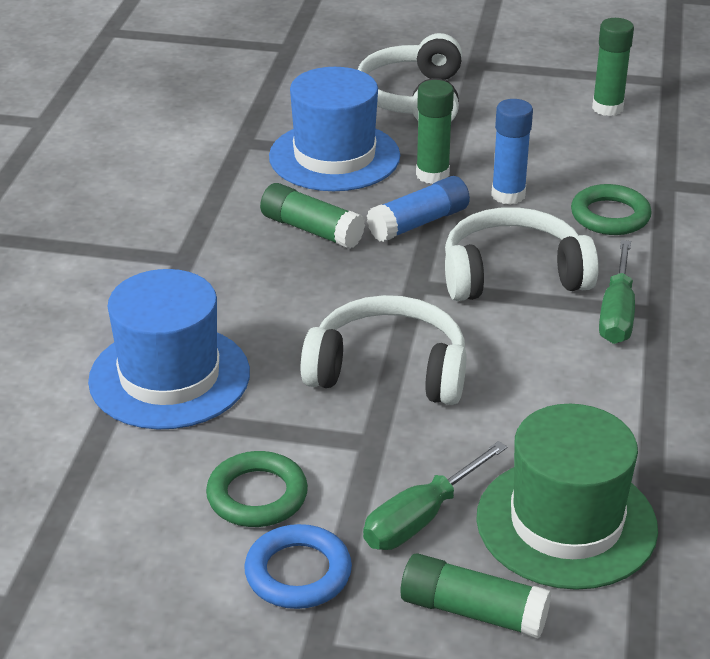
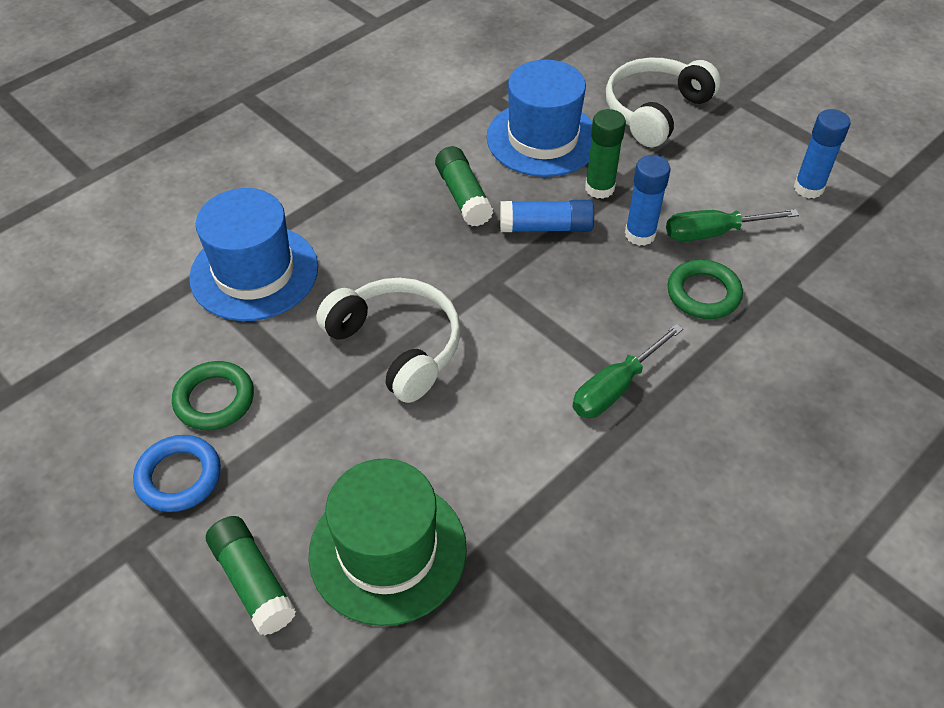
camera: 35 degrees right, 15 degrees up
(420, 518) = (295, 483): green screwdriver -> green screwdriver (712, 233)
(513, 274) = (570, 309): white headphones -> none
(607, 108) = (808, 188): green glue stick -> blue glue stick

